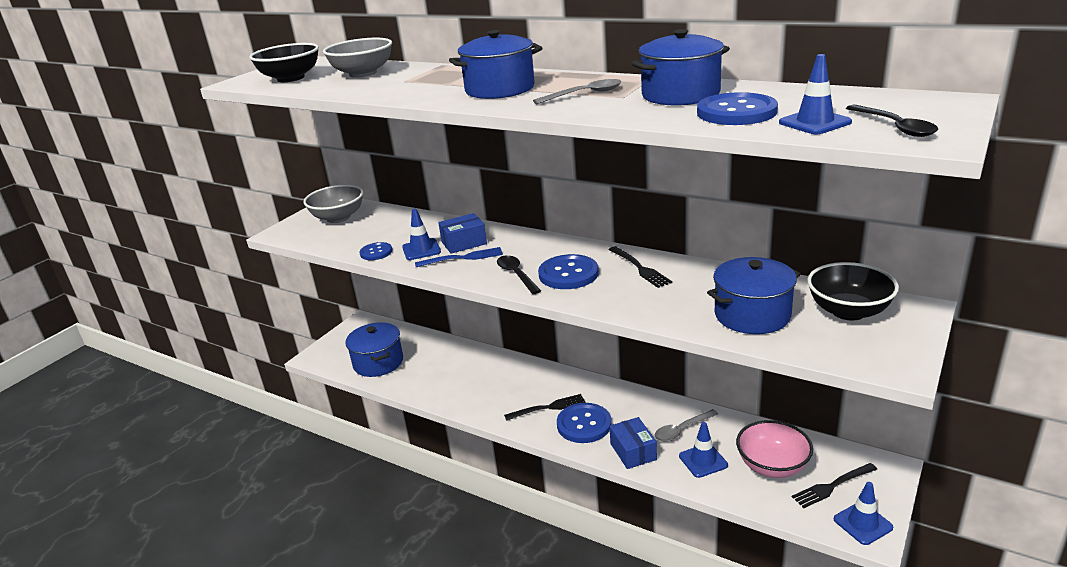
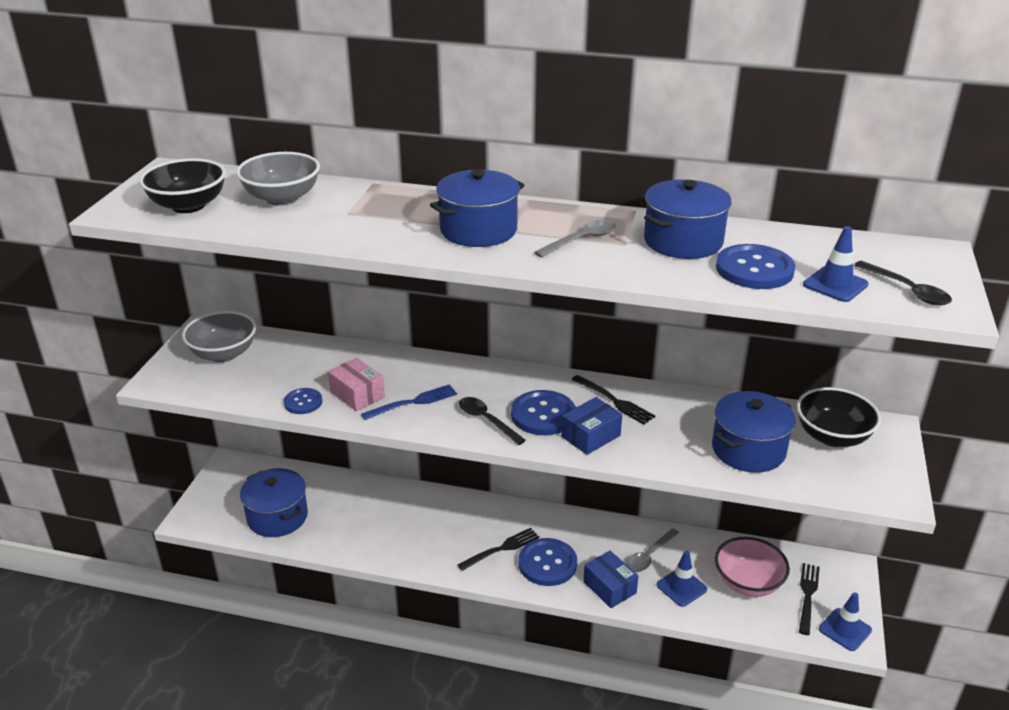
camera: 20 degrees left, 5 degrees up
(421, 250) = (357, 394): blue traffic cone -> pink box
(464, 243) = (403, 381): blue box -> blue box (590, 436)
(832, 486) = (807, 595): black fork -> black fork turned 150 degrees clockwise

